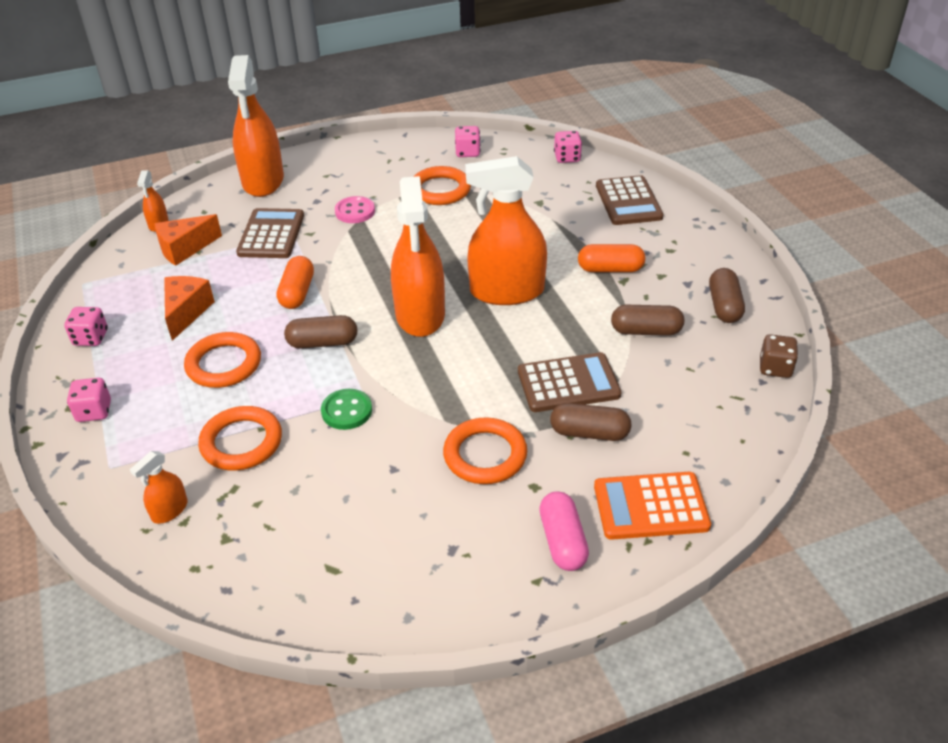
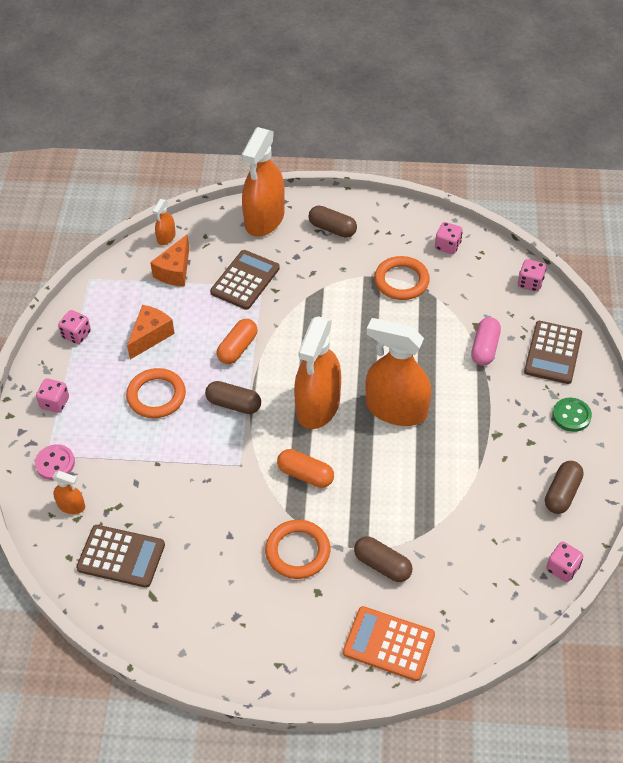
camera: 25 degrees right, 10 degrees up
(169, 510) = (71, 506): orange spray bottle -> orange spray bottle turned 135 degrees counterclockwise
(184, 249) = (175, 271): orange cheese -> orange cheese turned 60 degrees counterclockwise
(241, 442) = (139, 470): orange ring -> none
(346, 411) = (221, 473): green button -> green button (571, 416)
(355, 211) = (321, 279): pink button -> pink button (55, 463)
(562, 541) = (311, 643): pink capsule -> pink capsule (484, 348)
(568, 383) = (393, 515): brown calculator -> brown calculator (121, 556)
(610, 269) = (492, 419): orange capsule -> orange capsule (305, 475)
(646, 331) = (482, 492): brown capsule -> brown capsule (332, 229)
(775, 368) = (562, 568): brown dice -> pink dice

